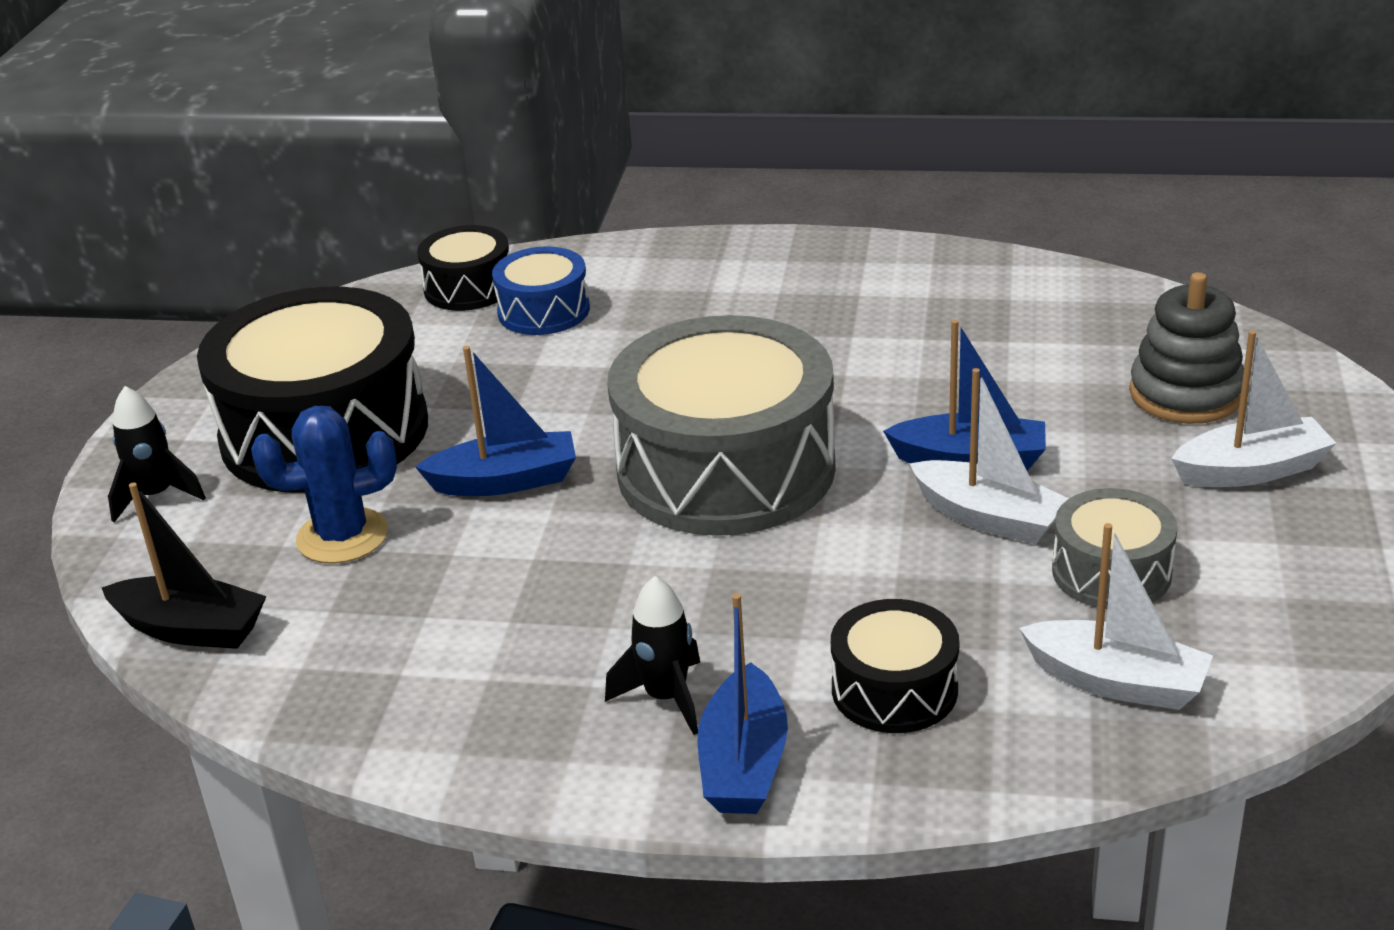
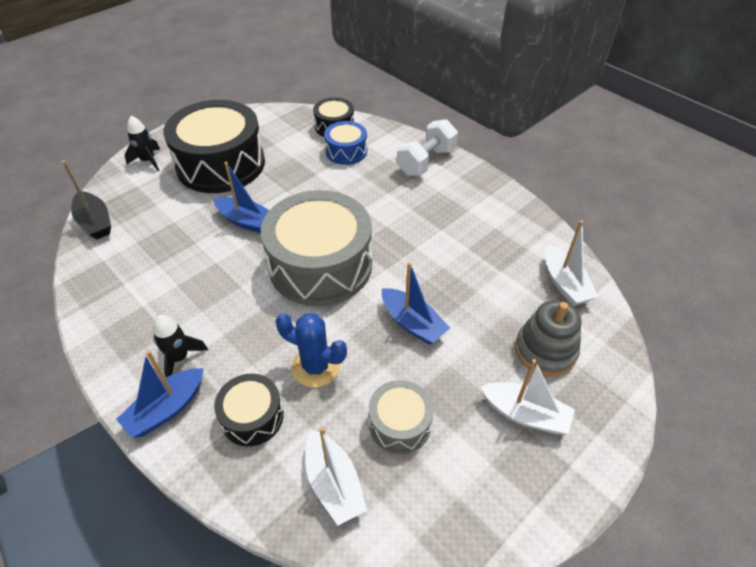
camera: 35 degrees right, 15 degrees up
(342, 536) = (175, 213): blue cactus -> blue cactus (316, 367)
(704, 265) = (426, 162): none -> white dumbbell
(988, 518) = (385, 358): white boat -> white boat (564, 283)

